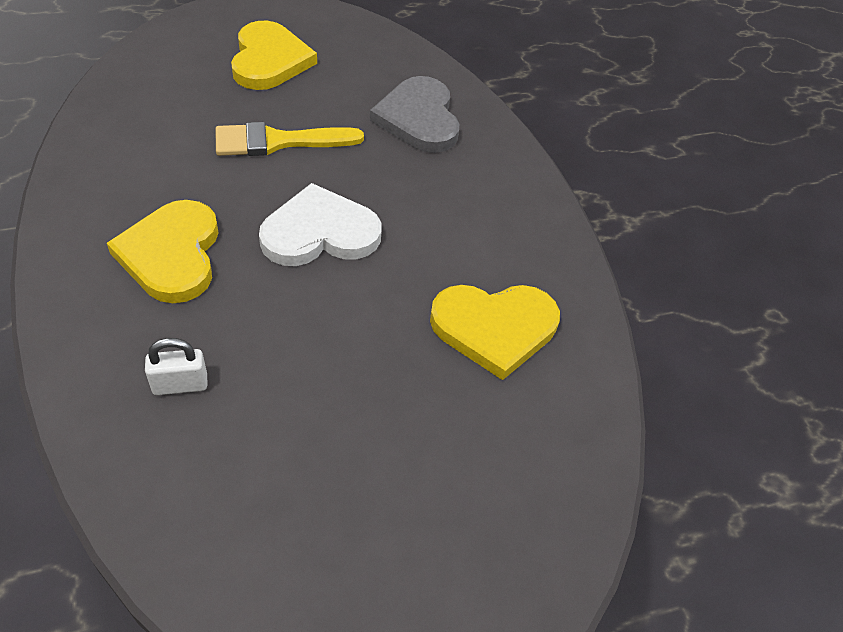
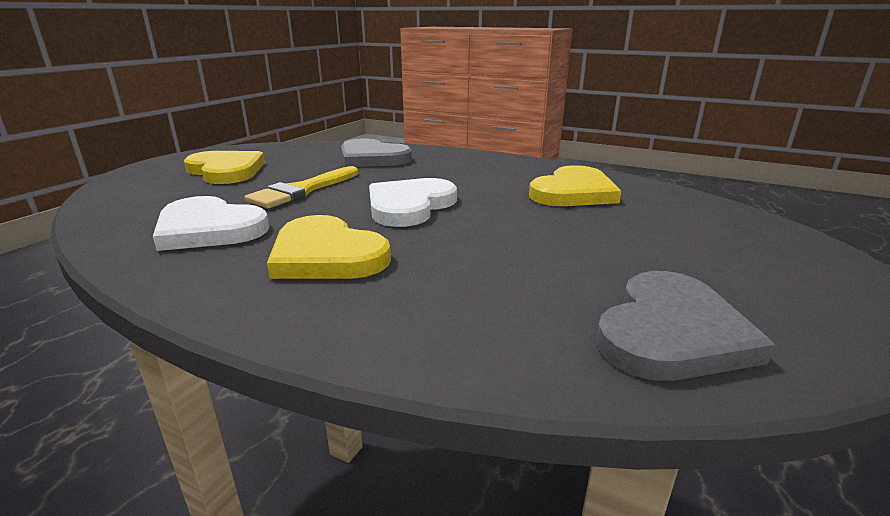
camera: 40 degrees left, 25 degrees down
(151, 156) = (209, 229): none -> white heart
(180, 384) = (475, 299): white padlock -> none
(230, 527) = (671, 332): none -> grey heart

